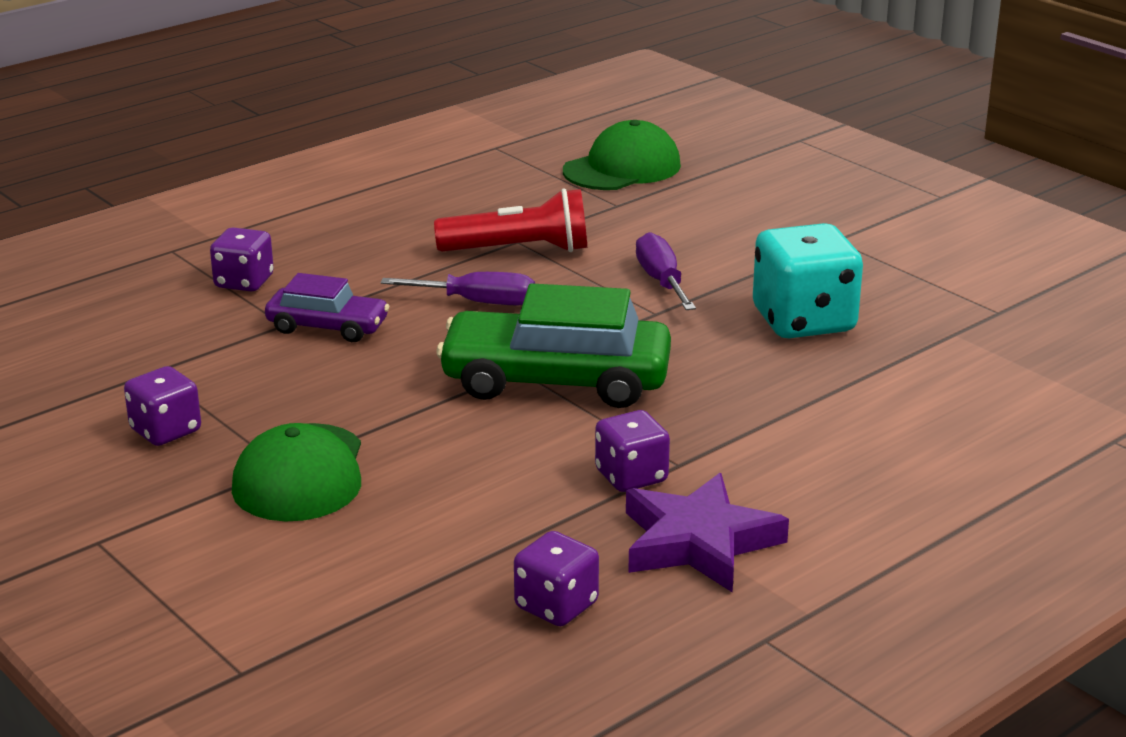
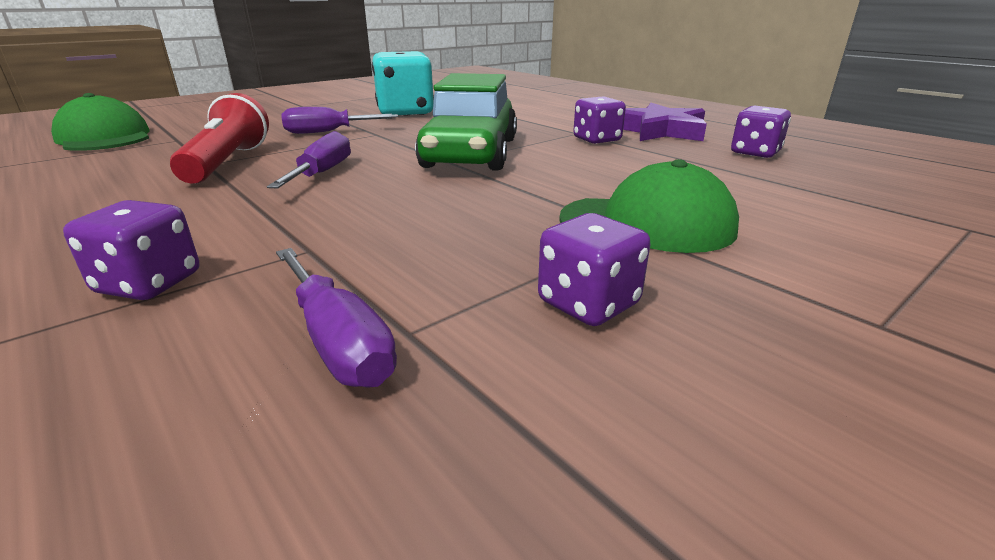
camera: 90 degrees left, 0 degrees up
(152, 351) = (338, 342): none -> purple screwdriver
(327, 327) = (333, 226): purple car -> none

